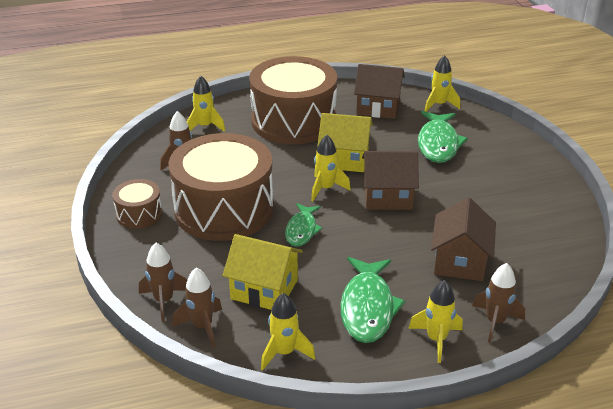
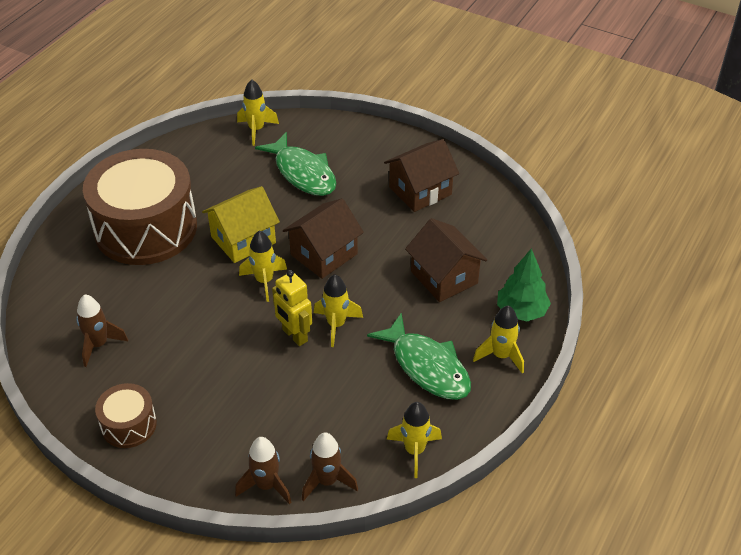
camera: 45 degrees left, 10 degrees up
(205, 126) = (64, 289): yellow rocket -> yellow rocket (336, 325)
(224, 209) = (201, 363): brown drum -> none
(264, 289) = (333, 411): yellow house -> none
(302, 230) = (294, 335): green fish -> yellow robot
(378, 107) = (206, 165): brown house -> brown house (420, 191)
(495, 322) = (521, 311): brown rocket -> green tree

